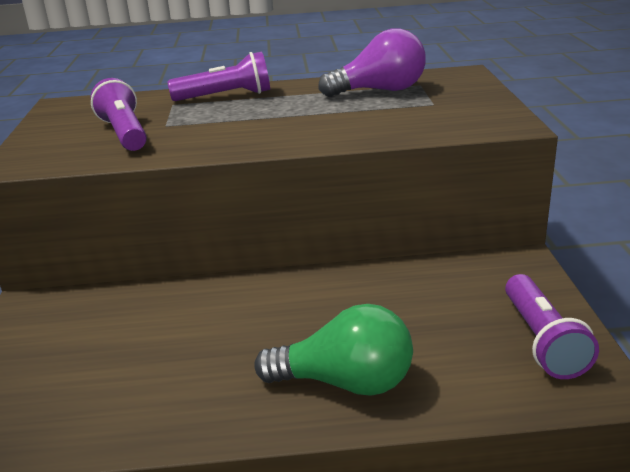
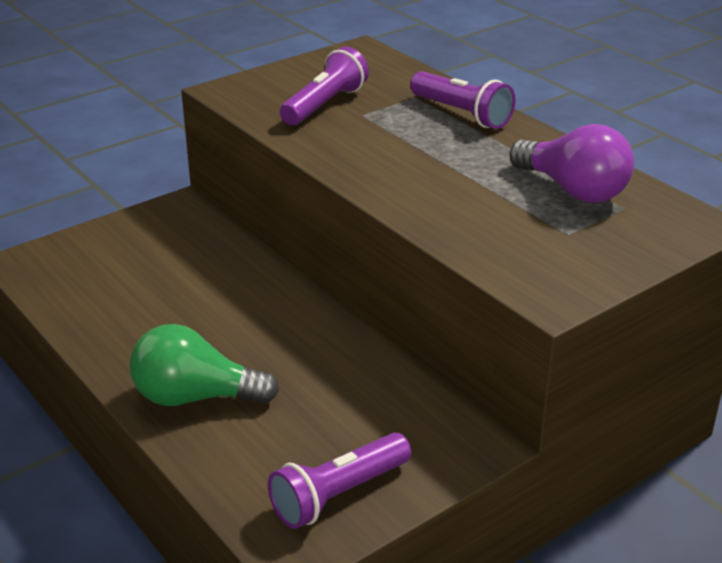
camera: 55 degrees right, 5 degrees up
(346, 382) = (195, 397): green light bulb -> green light bulb turned 120 degrees clockwise

